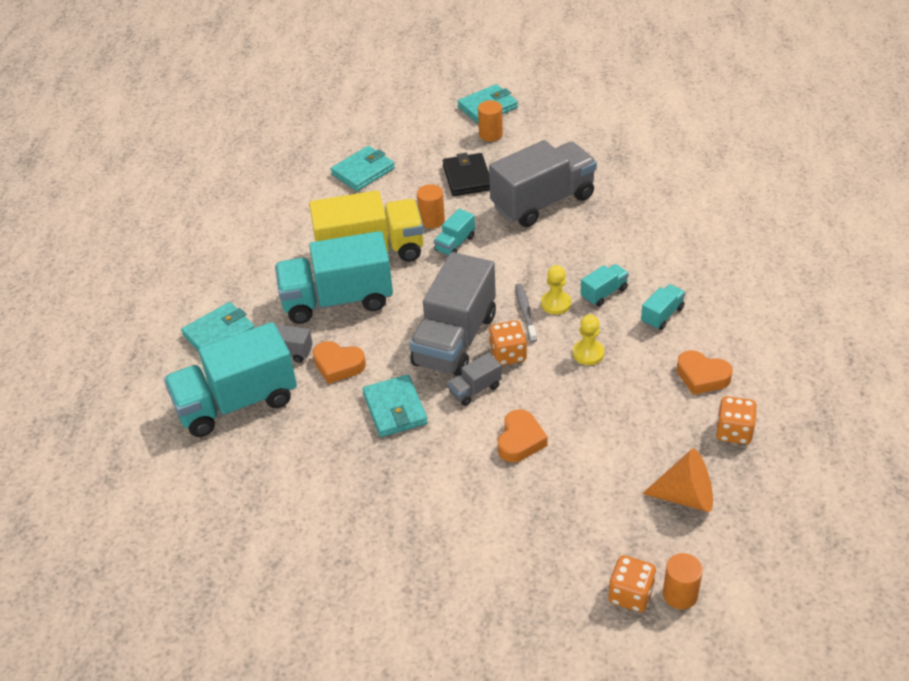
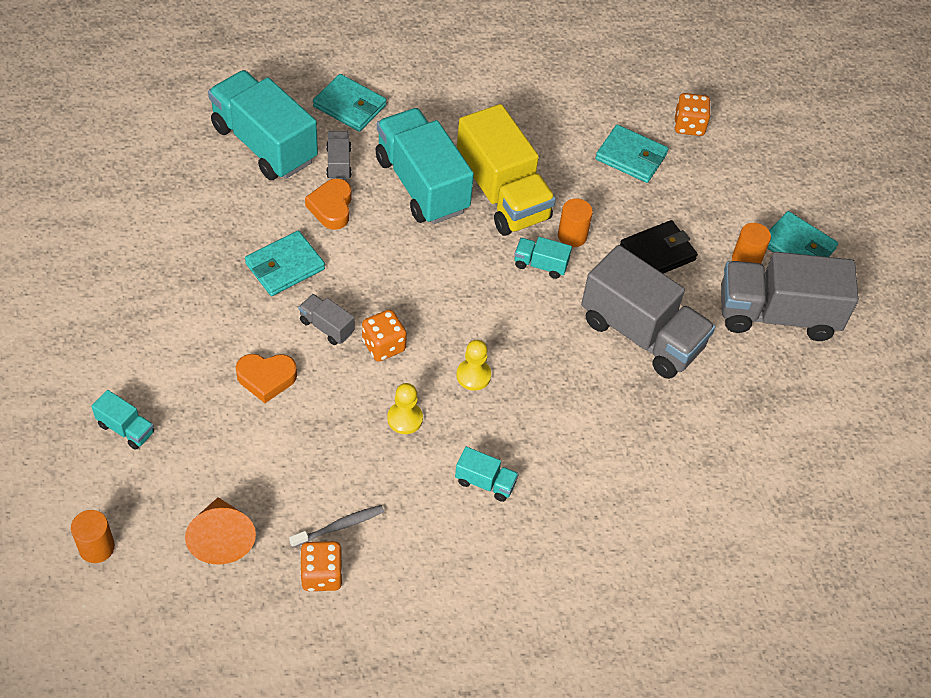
camera: 65 degrees right, 10 degrees up
(455, 340) = (392, 295): grey truck -> grey truck (777, 315)
(525, 312) = (451, 350): grey toothbrush -> grey toothbrush (339, 526)
(604, 293) = (504, 419): turquoise truck -> turquoise truck (126, 429)
(630, 594) = (90, 504): orange dice -> orange dice (689, 126)
(702, 376) = (398, 534): orange heart -> none

